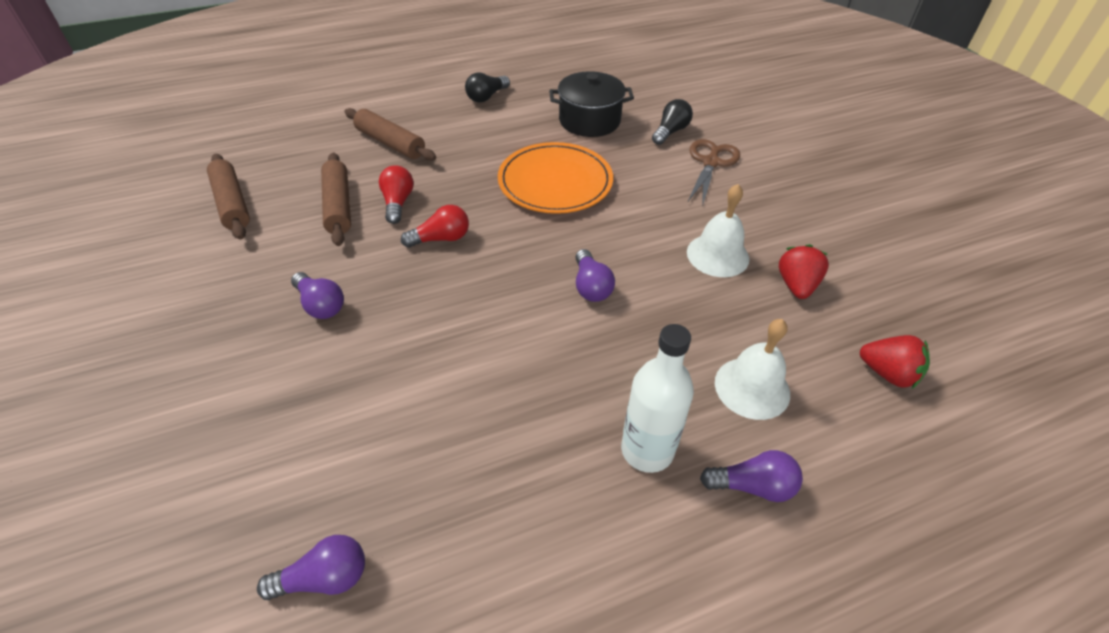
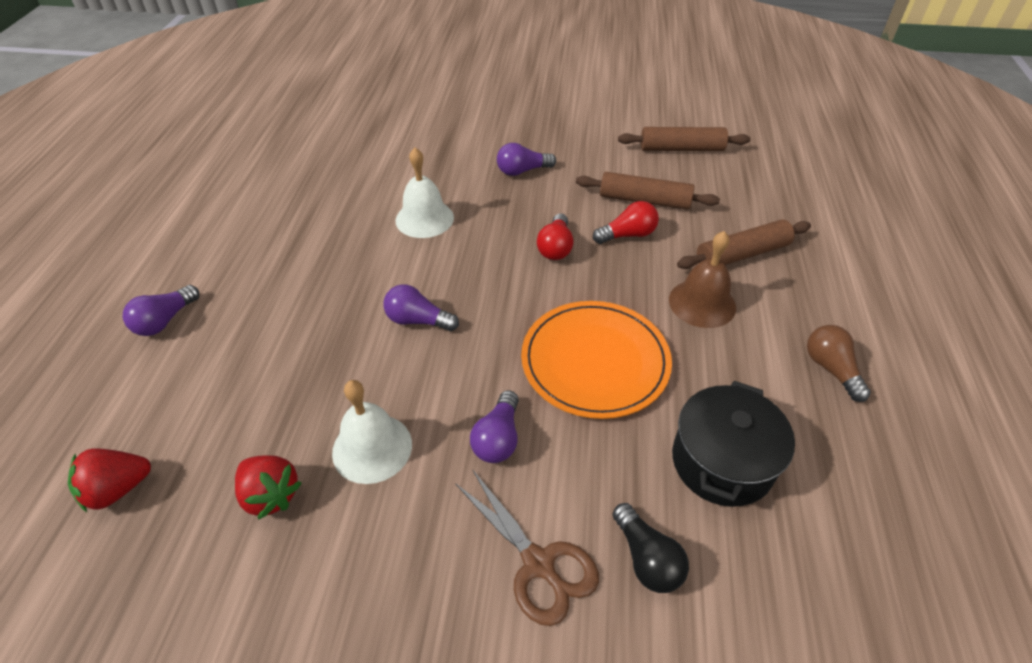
camera: 120 degrees right, 0 degrees up
(324, 578) = (321, 140): purple light bulb -> purple light bulb (498, 439)
(398, 203) = (628, 235): red light bulb -> red light bulb turned 45 degrees counterclockwise
(460, 150) = (702, 303): none -> brown bell
(486, 97) = (831, 369): black light bulb -> brown light bulb
(647, 450) = (247, 281): white bottle -> none
(752, 387) = (221, 371): white bell -> white bell (424, 218)

